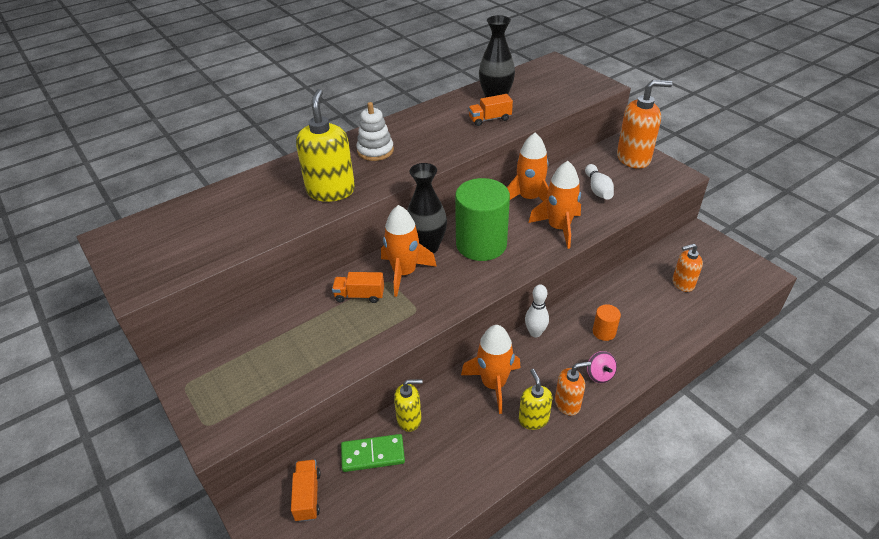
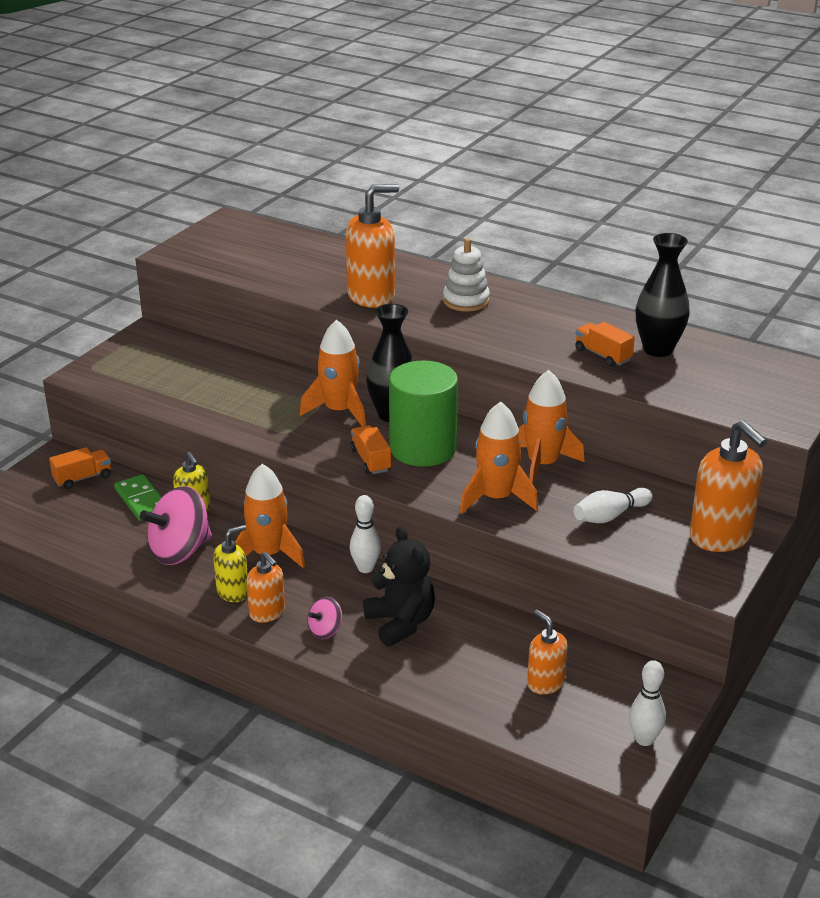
camera: 65 degrees right, 10 degrees down
(331, 191) = (371, 296): yellow soap dispenser -> orange soap dispenser
(359, 295) = (287, 394): orange truck -> orange truck (370, 460)
(462, 442) = (180, 551): none -> pink spinning top
(604, 332) = (400, 623): orange cylinder -> black teddy bear
(740, 260) = (644, 739): none -> white bowling pin

